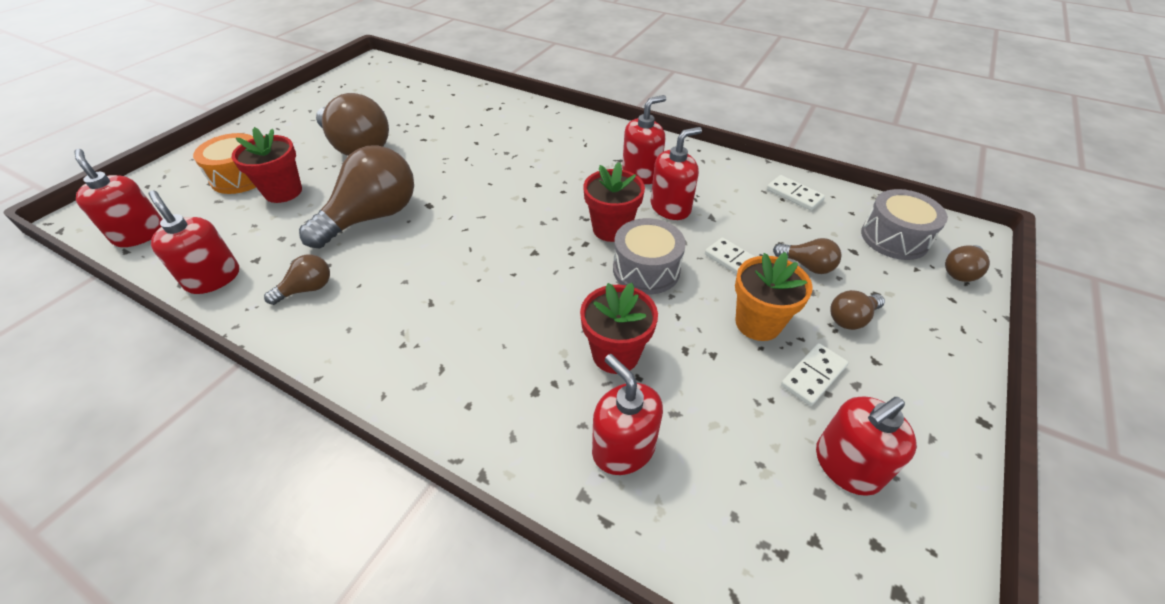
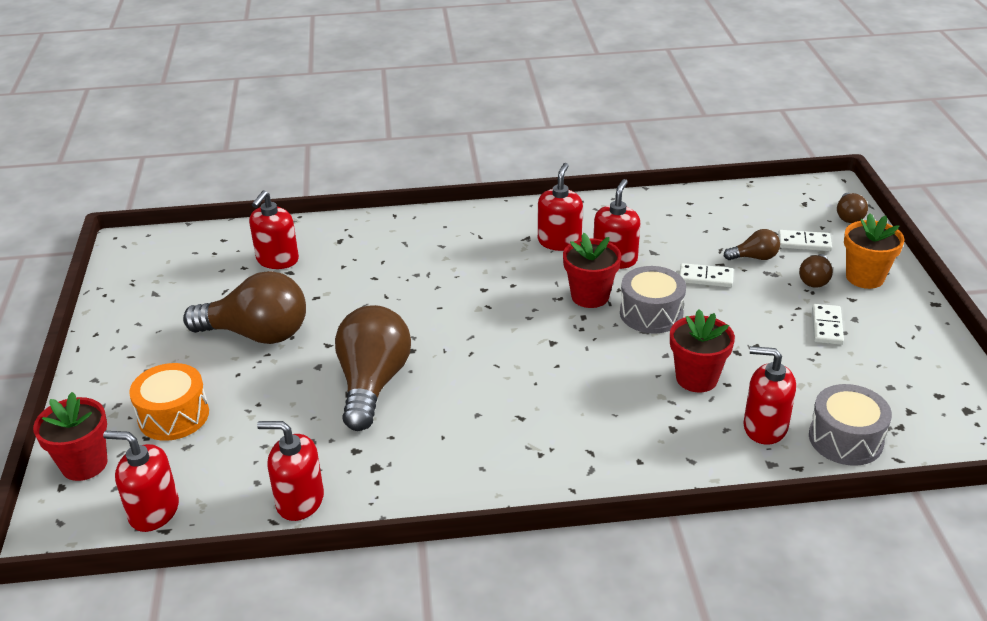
camera: 35 degrees left, 10 degrees down
(283, 192) = (245, 406): red flower pot -> red flower pot (84, 464)
(307, 289) = (402, 462): brown light bulb -> none
(758, 323) = (763, 311): orange flower pot -> orange flower pot (864, 277)
(794, 195) = (693, 207): white domino -> white domino (804, 243)
(846, 465) = (890, 365): red soap dispenser -> red soap dispenser (277, 260)
(894, 238) = (789, 211): grey drum -> grey drum (845, 439)

